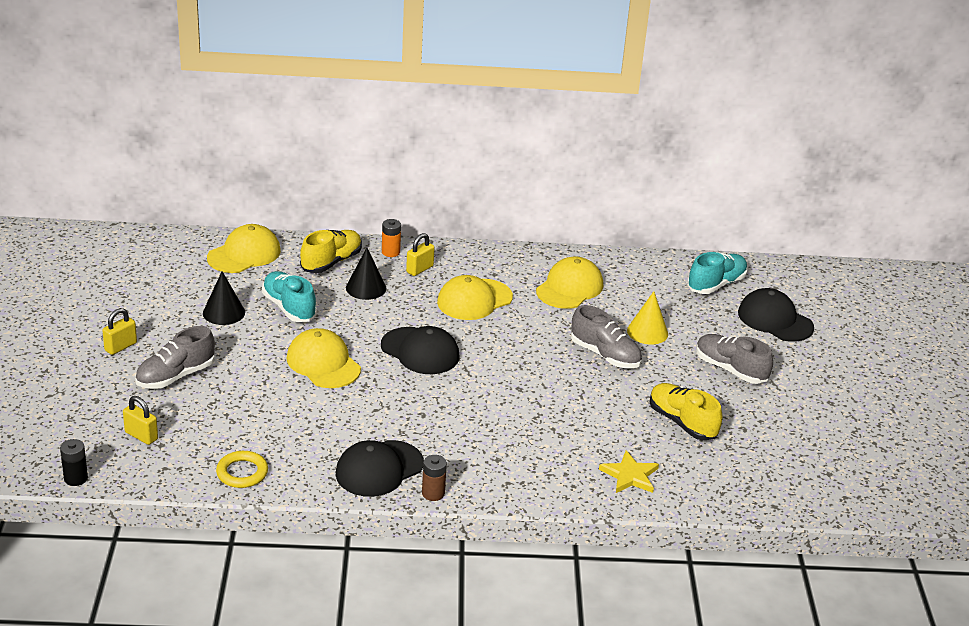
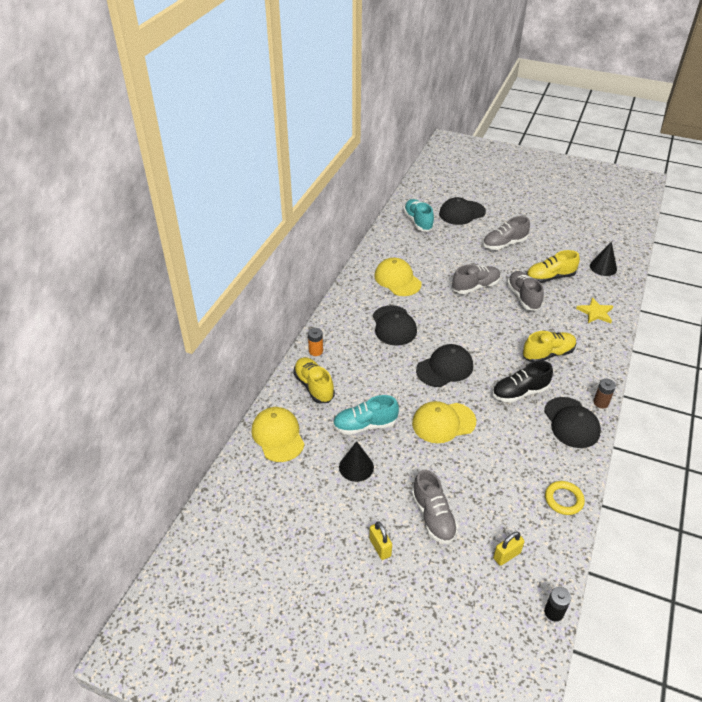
camera: 65 degrees left, 10 degrees up
(366, 288) = (356, 376): black cone -> black cone (603, 267)
(411, 418) = (520, 392): none -> black shoe
(419, 269) = (345, 342): yellow padlock -> none
(474, 300) = (394, 326): yellow cap -> black cap
(503, 436) = (548, 354): none -> yellow shoe
(614, 401) = (523, 297): none -> grey shoe
(647, 332) = (457, 263): yellow cone -> none

